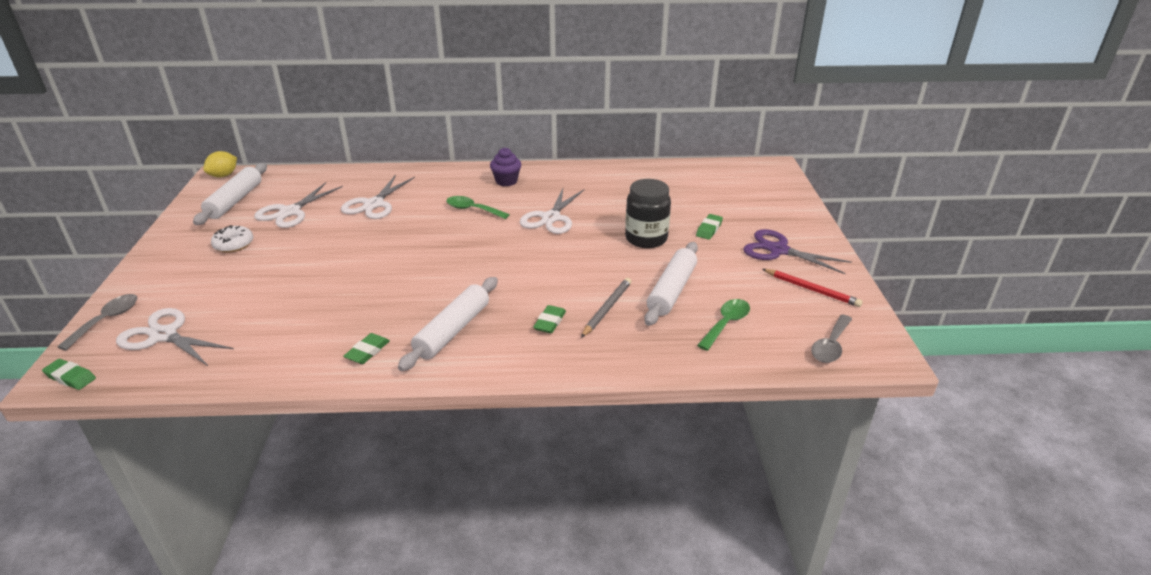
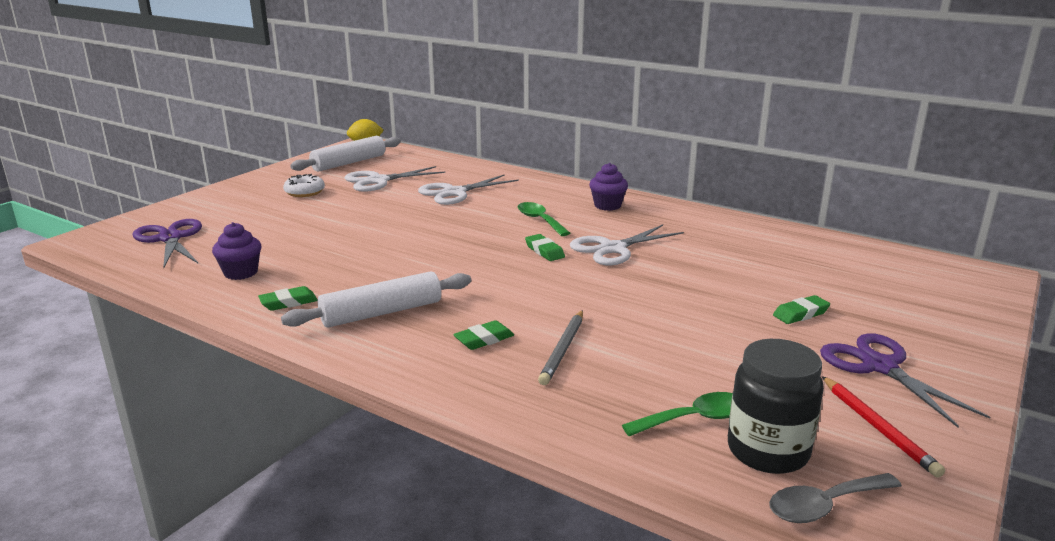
camera: 35 degrees right, 10 degrees down
(70, 377) = (80, 245): green eraser -> green eraser (544, 251)
(107, 320) = (153, 216): grey spoon -> none
(164, 335) = (170, 238): white scissors -> purple scissors
(287, 342) = (241, 273): none -> purple cupcake
(607, 309) = (563, 349): grey pencil -> grey pencil turned 135 degrees clockwise
(646, 238) = (701, 299): black jar -> black jar (768, 451)
(672, 290) = (666, 359): white rolling pin -> none

